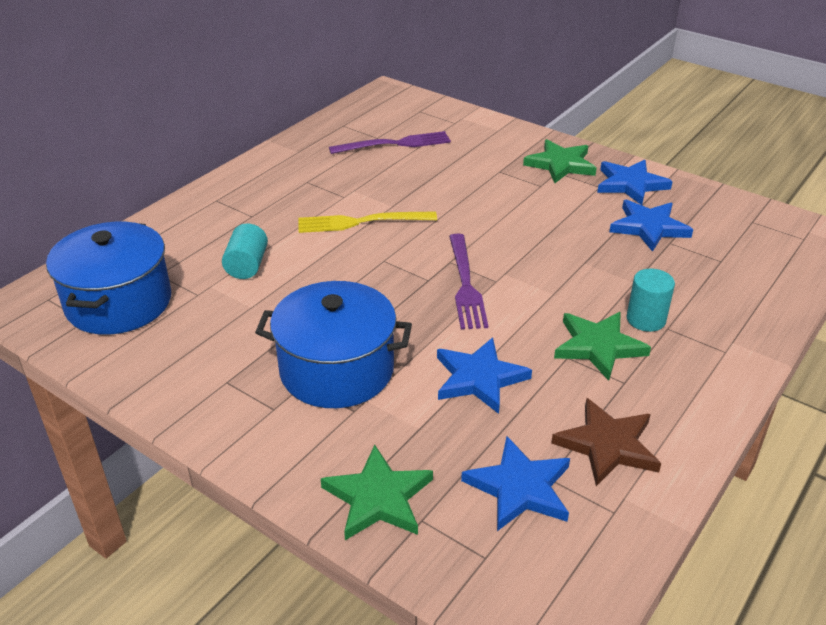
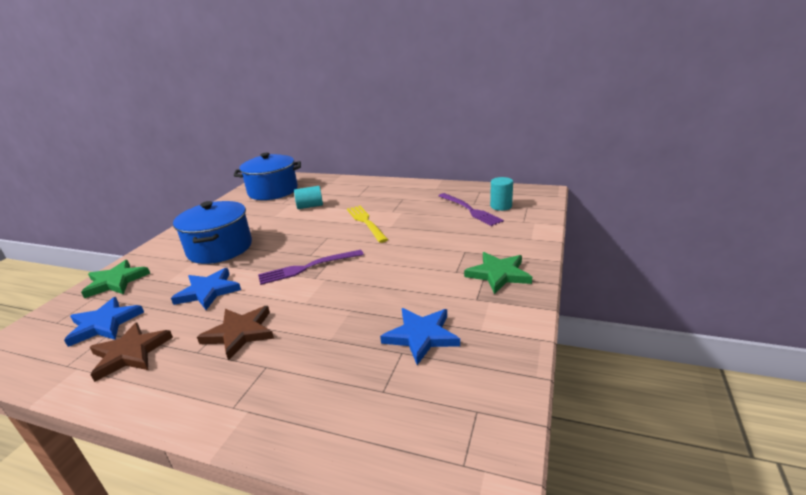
camera: 75 degrees right, 10 degrees down
(598, 347) = (240, 333): green star -> brown star
(630, 184) = (493, 315): blue star -> none
(646, 319) = (276, 352): turquoise cylinder -> turquoise cylinder (501, 206)

